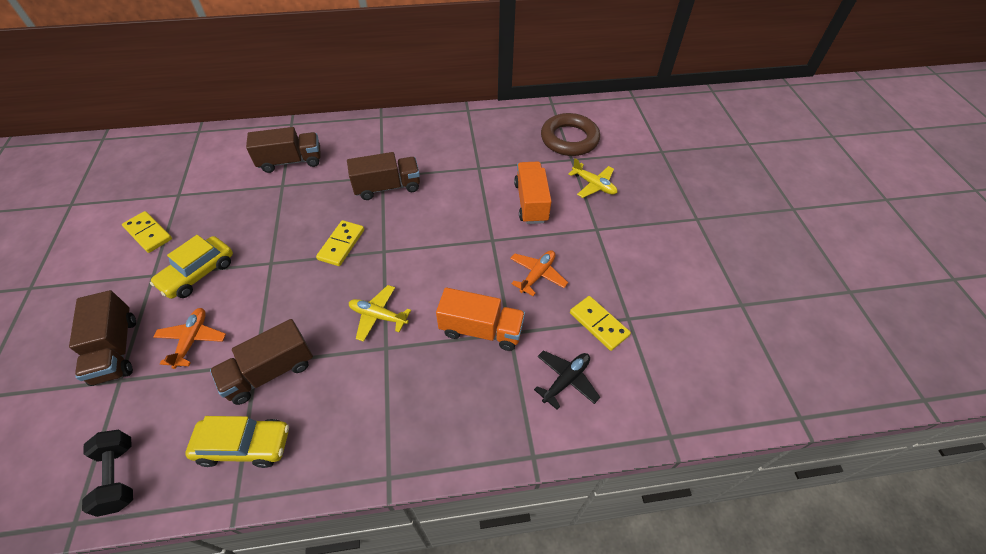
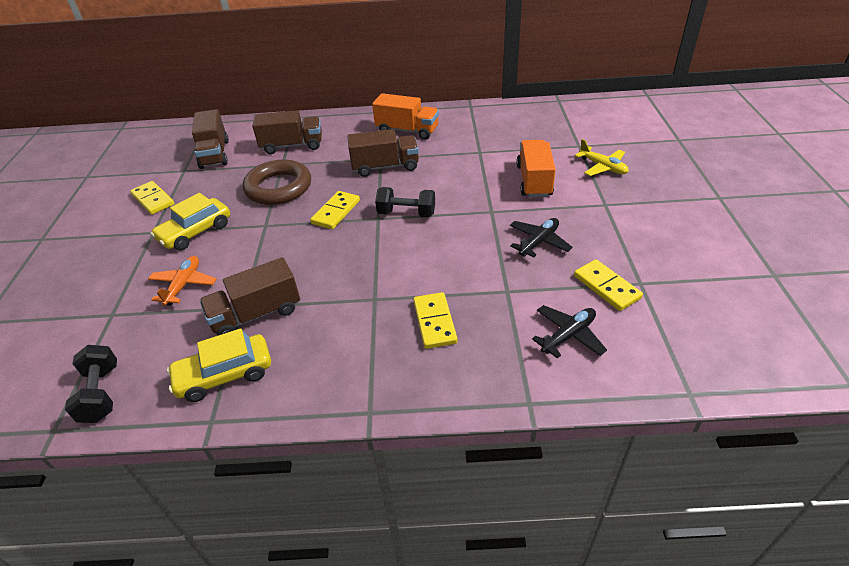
camera: 10 degrees right, 10 degrees down
(116, 349) = (111, 290): brown truck -> brown truck (214, 154)
(244, 445) = (225, 375): yellow car -> yellow car turned 150 degrees clockwise
(378, 316) = (369, 272): yellow plane -> none
(411, 244) = (406, 213): none -> black dumbbell
(444, 372) = (434, 322): none -> yellow domino
(481, 330) = (476, 287): orange truck -> orange truck (407, 131)
(537, 275) = (539, 242): orange plane -> black plane
(569, 139) = (576, 129): brown ring -> brown ring (278, 187)

